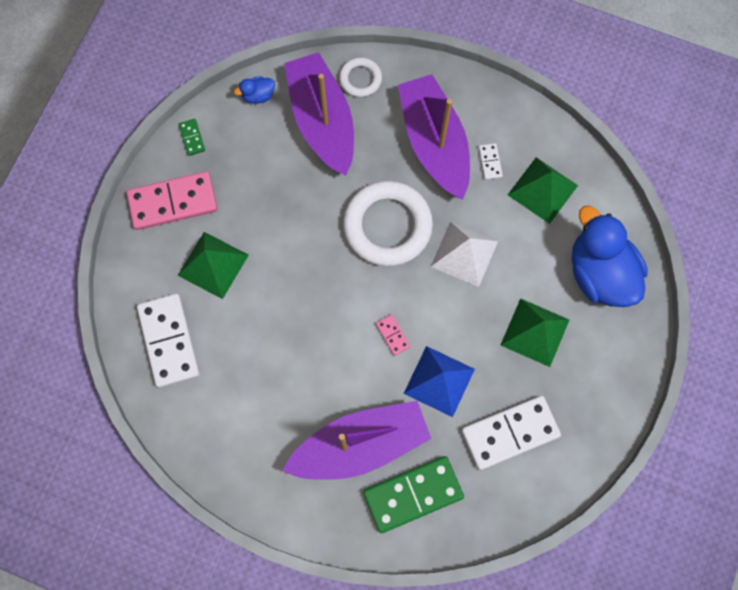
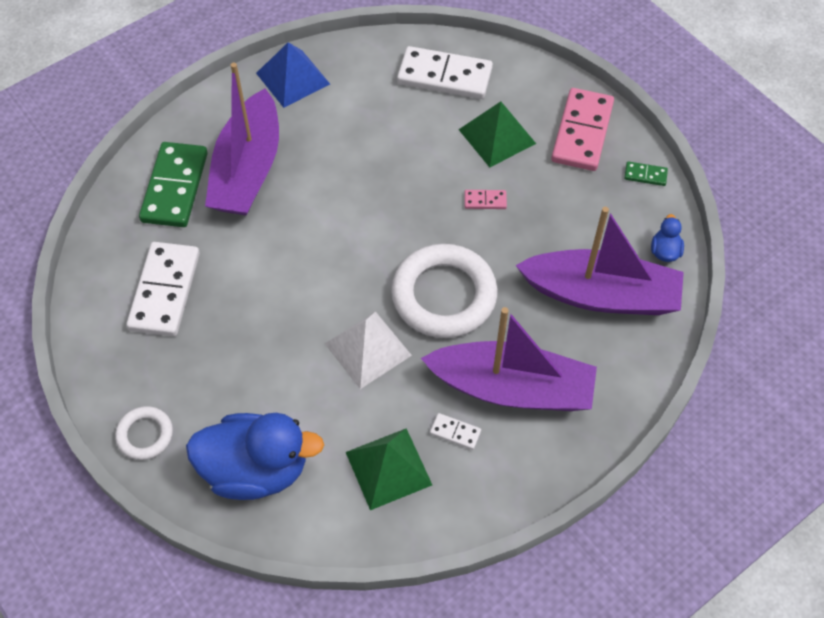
camera: 120 degrees right, 15 degrees down
(360, 79) = (634, 356): white ring -> white ring (145, 435)
(392, 335) = (328, 243): pink domino -> pink domino (485, 200)
(439, 381) = (257, 259): blue pyramid -> blue pyramid (292, 78)
(534, 332) = (241, 368): green pyramid -> none

